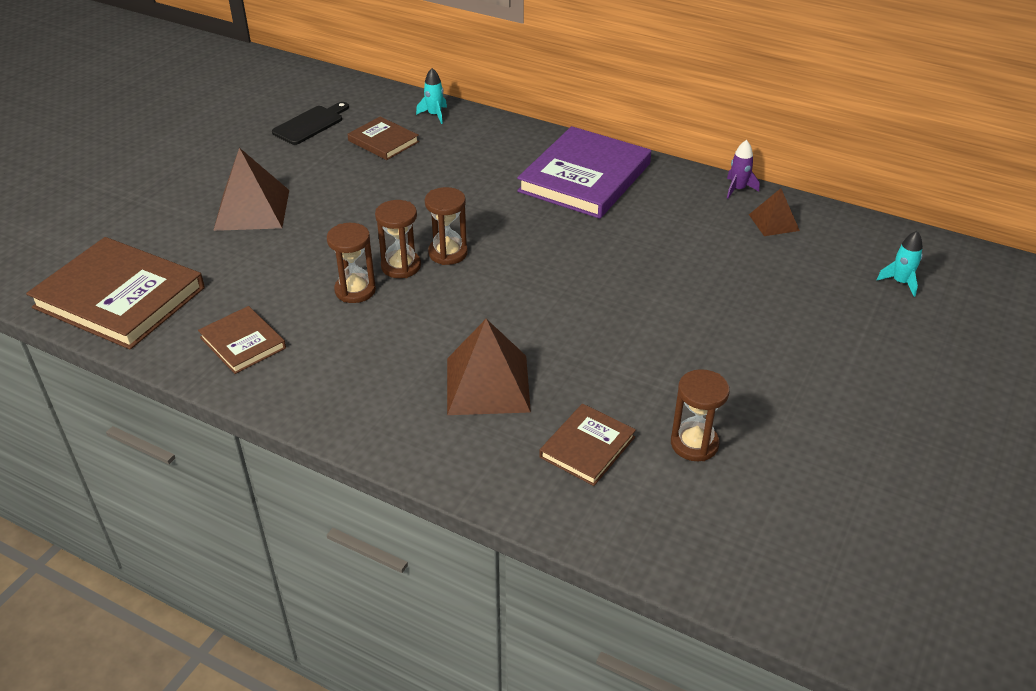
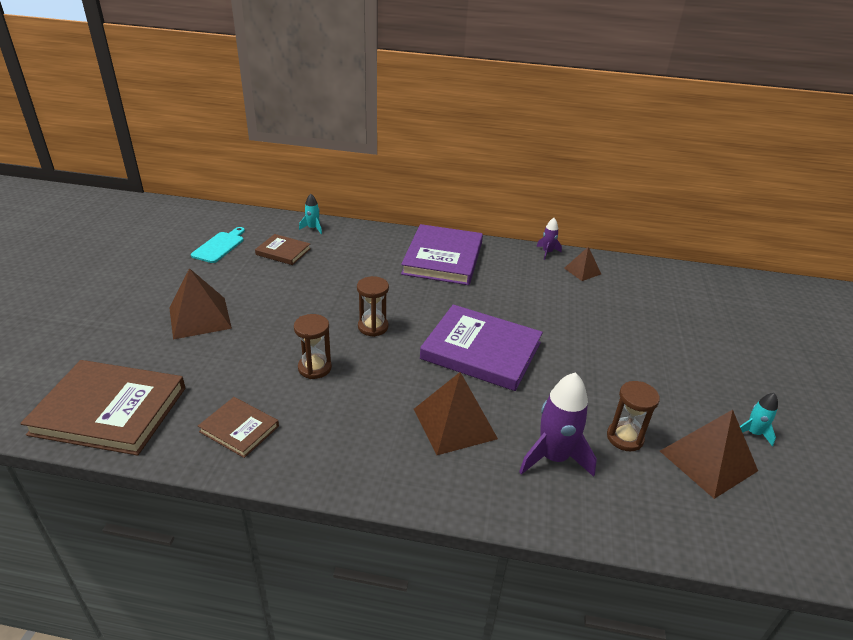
camera: 20 degrees left, 5 degrees down
(310, 124) = (219, 246): black cutting board -> turquoise cutting board
(401, 266) = (342, 343): brown hourglass -> none
(568, 305) = (481, 351): none -> purple book
(587, 447) = (553, 457): brown book -> purple rocket
(790, 493) = (708, 461): none -> brown pyramid
(900, 282) = (681, 298): turquoise rocket -> turquoise rocket (753, 433)

